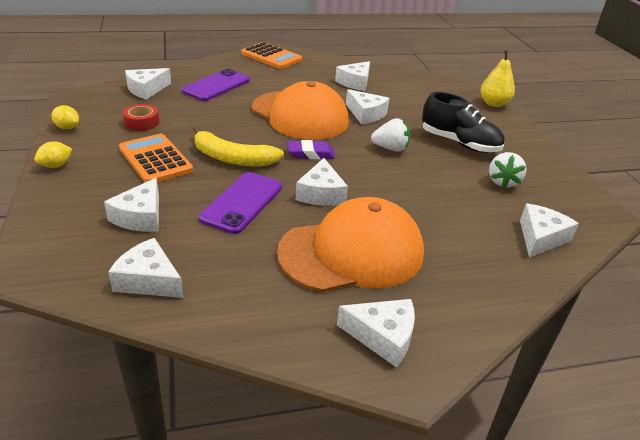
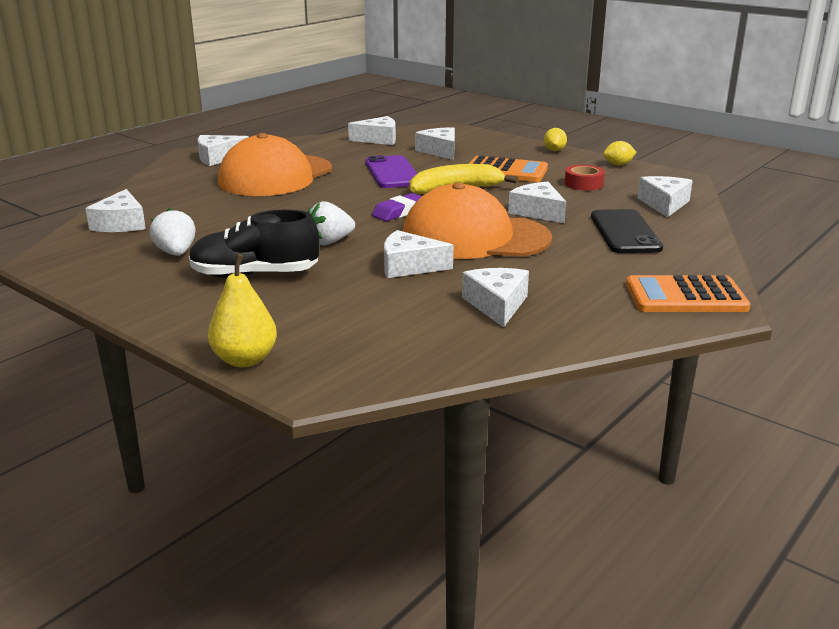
camera: 145 degrees right, 10 degrees down
(216, 86) = (625, 232): purple phone -> black phone
(321, 193) = (344, 193): white cheese -> white cheese (538, 212)

